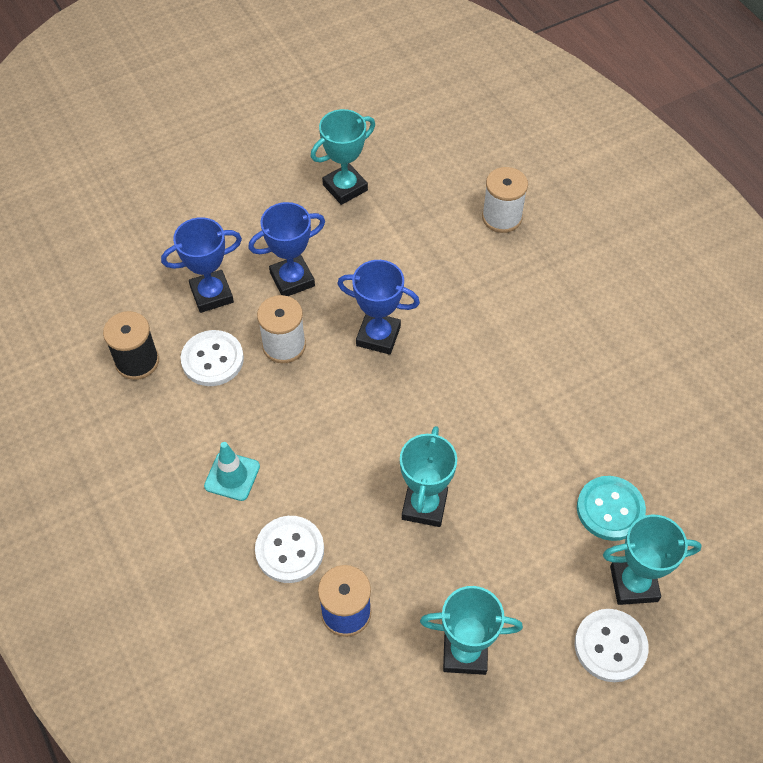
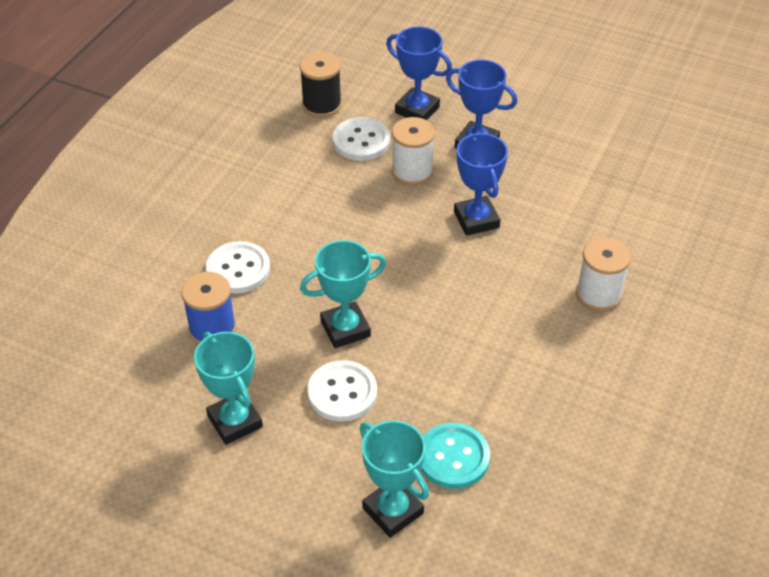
camera: 55 degrees right, 10 degrees down
(232, 476) = (272, 205): turquoise traffic cone -> none
(345, 187) = (598, 126): turquoise trophy -> none
(502, 217) = (681, 234): white spool -> white spool (598, 294)
(610, 646) = (318, 521): white button -> white button (342, 393)

